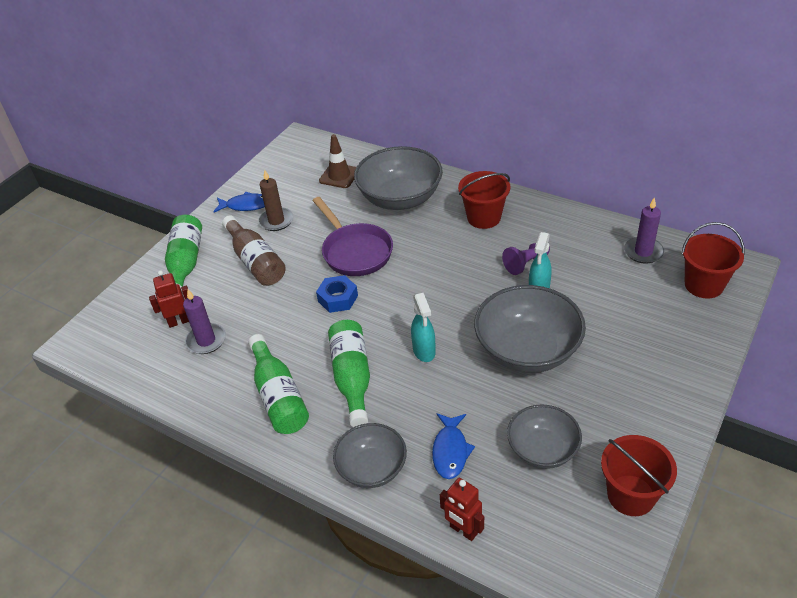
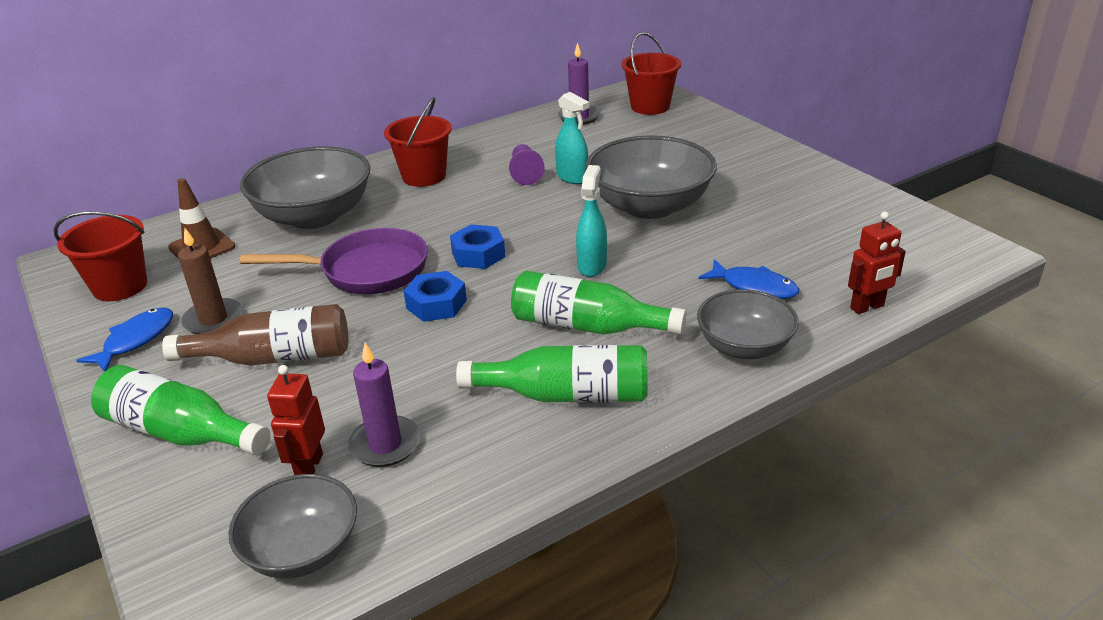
camera: 65 degrees left, 10 degrees down
(403, 290) = (478, 254): none -> blue nut
(424, 351) = (592, 266): turquoise spray bottle -> turquoise spray bottle turned 90 degrees counterclockwise
(542, 449) = (788, 234): grey bowl -> grey bowl (302, 550)
(631, 495) = (870, 207): red bucket -> red bucket (120, 286)

